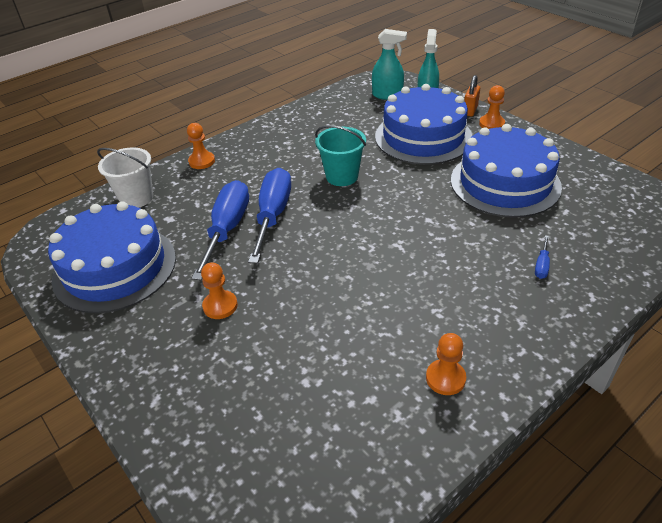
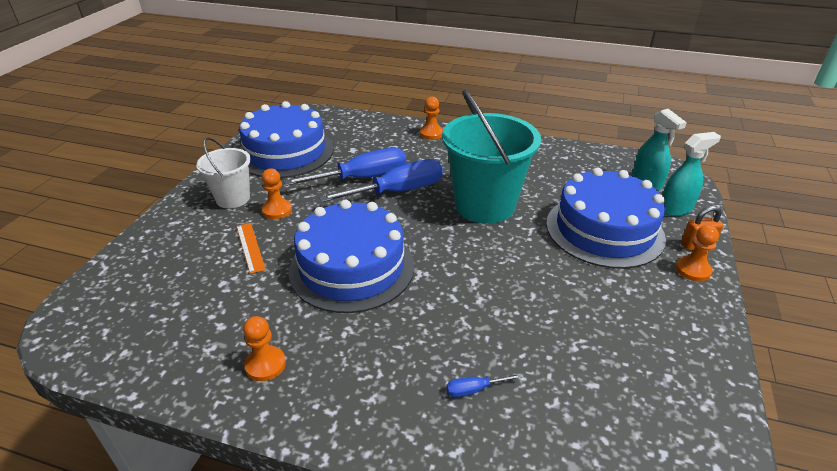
camera: 55 degrees right, 5 degrees down
(136, 198) = (363, 127): white bucket -> white bucket (233, 198)
(265, 344) = (250, 247): none -> orange ruler
(342, 176) = (485, 205): turquoise bucket -> turquoise bucket, size x1.77
(505, 183) = (591, 316): blue cake -> blue cake (352, 267)

